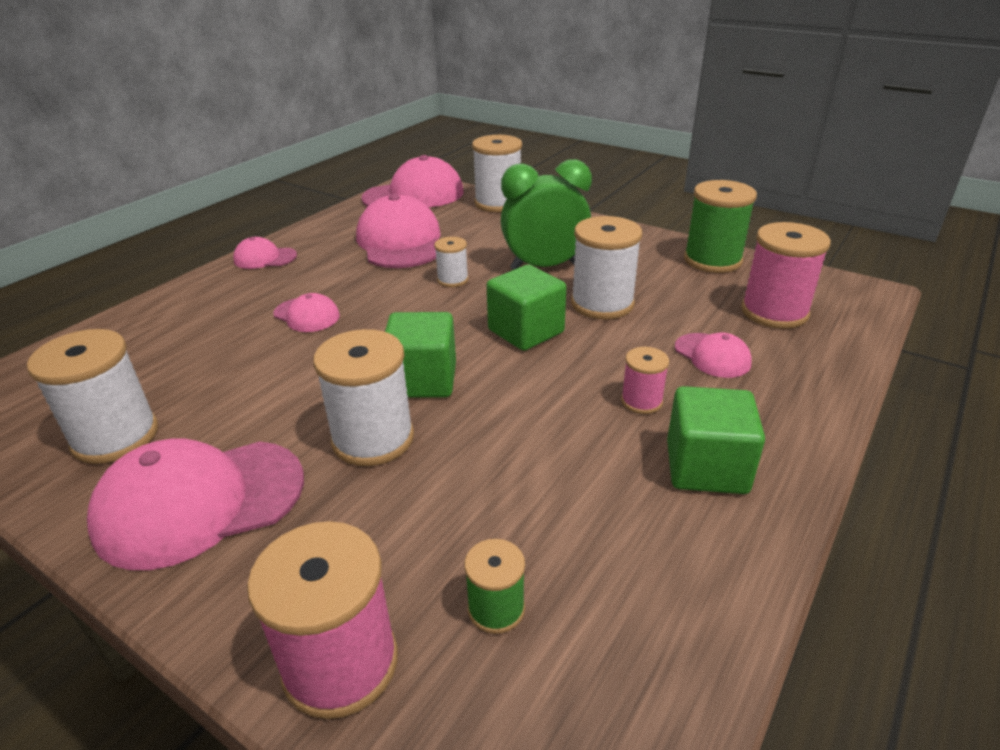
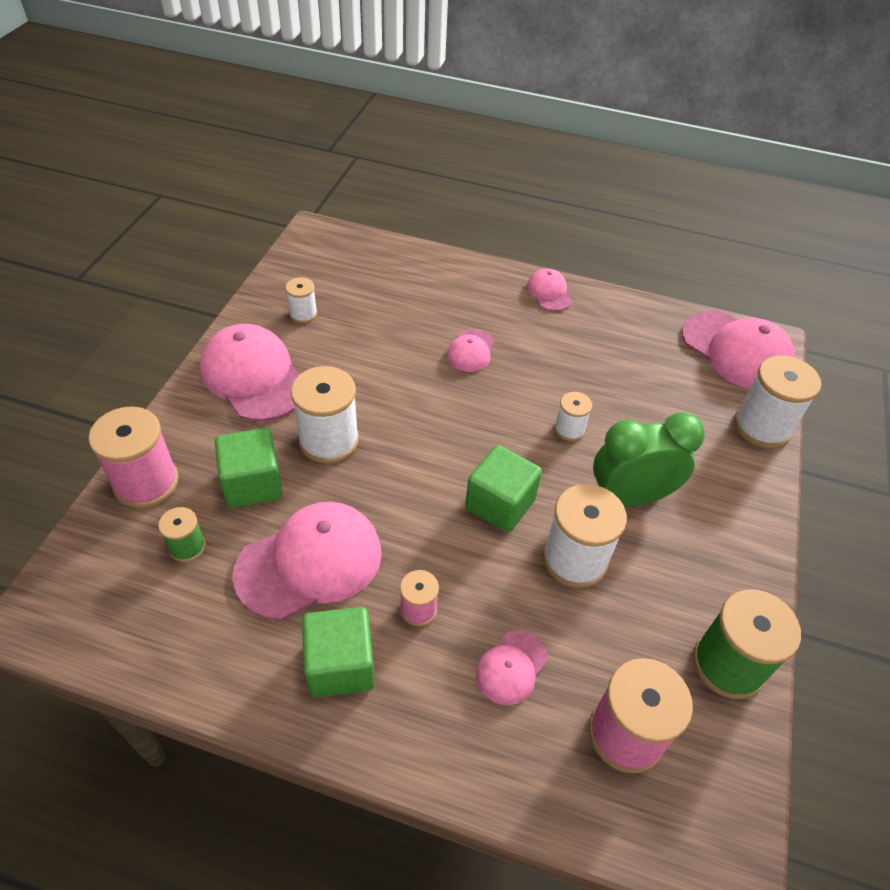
camera: 70 degrees right, 15 degrees up
(115, 437) = (303, 314): white spool -> white spool, size x0.53
(400, 242) = (625, 371): pink cap -> pink cap (310, 562)
(423, 380) = (405, 450): green cube -> green cube (253, 484)
(544, 266) = (630, 497): green clock -> green clock turned 75 degrees counterclockwise

